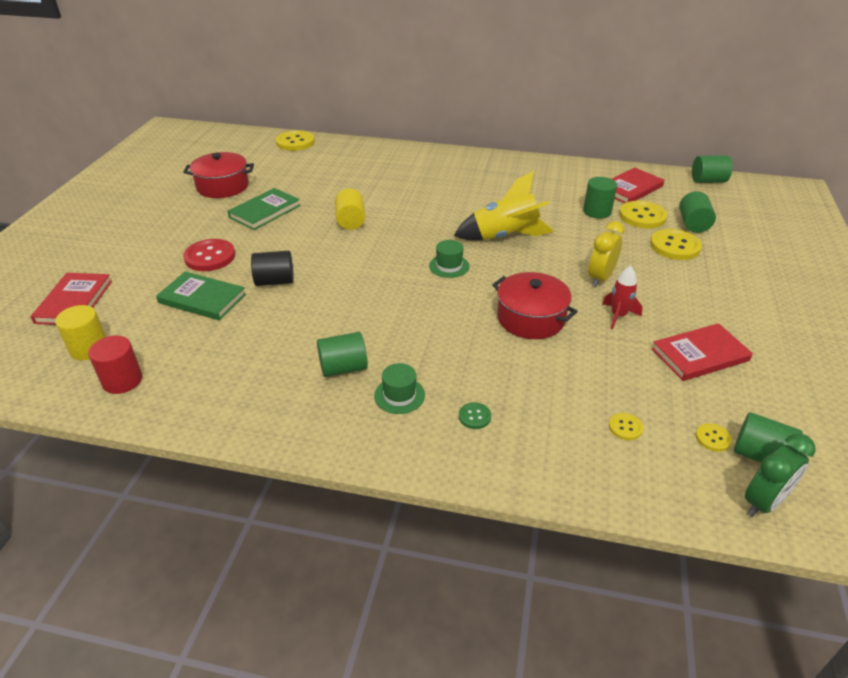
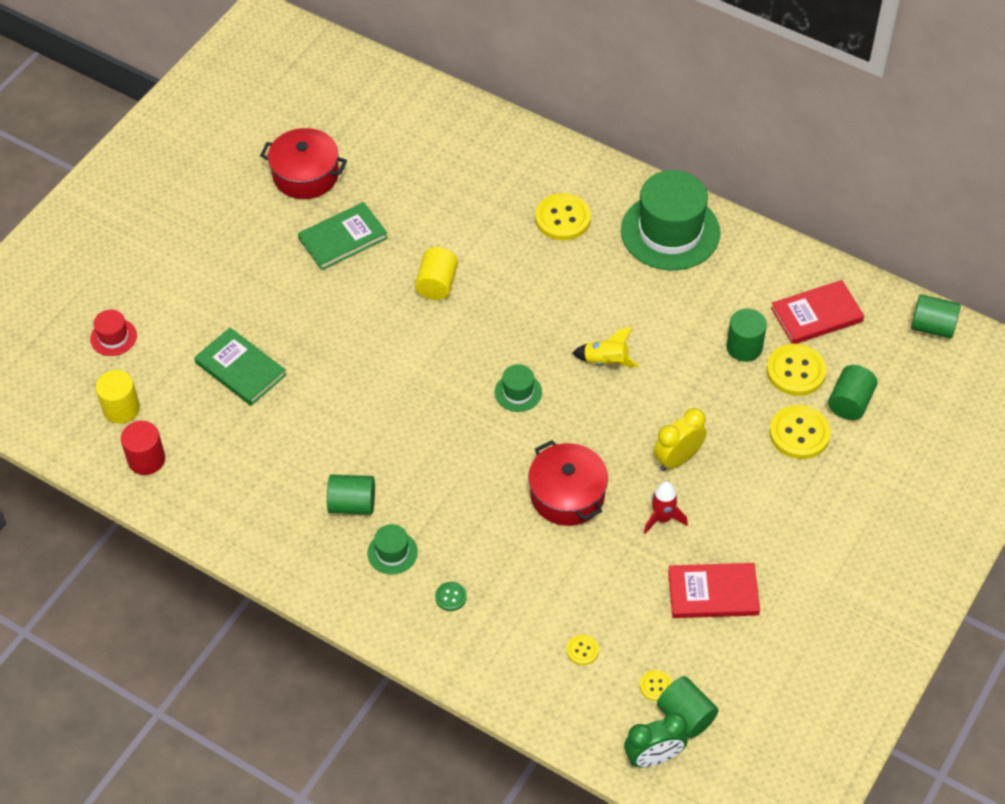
camera: 20 degrees right, 15 degrees up
(74, 302) = (113, 337): red book -> red hat
(210, 257) = (262, 304): red button -> none
(275, 281) = (321, 363): black cylinder -> none
(295, 142) = (422, 99): yellow button -> yellow button (563, 218)
(502, 170) = (670, 232): none -> green hat
(505, 237) = (606, 361): yellow rocket -> yellow rocket, size x0.55

